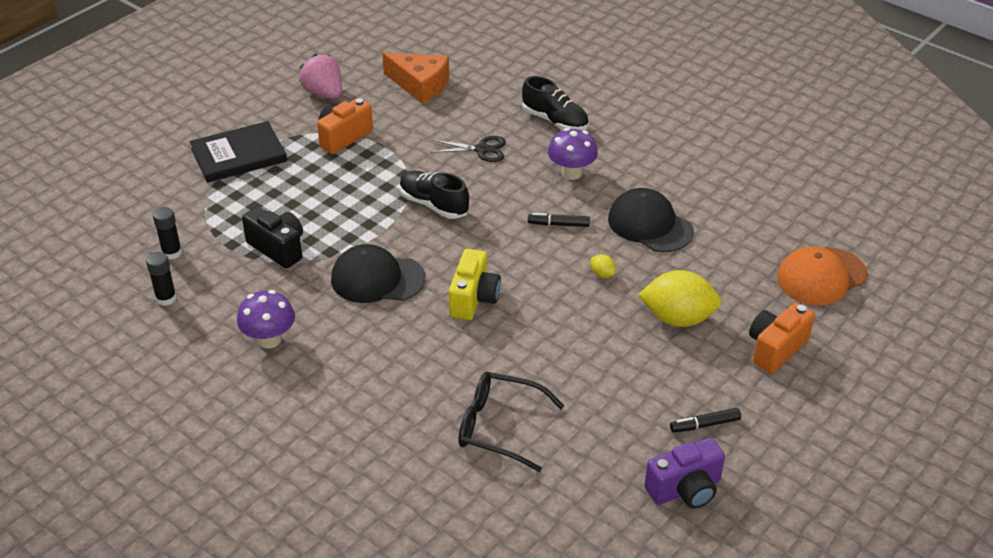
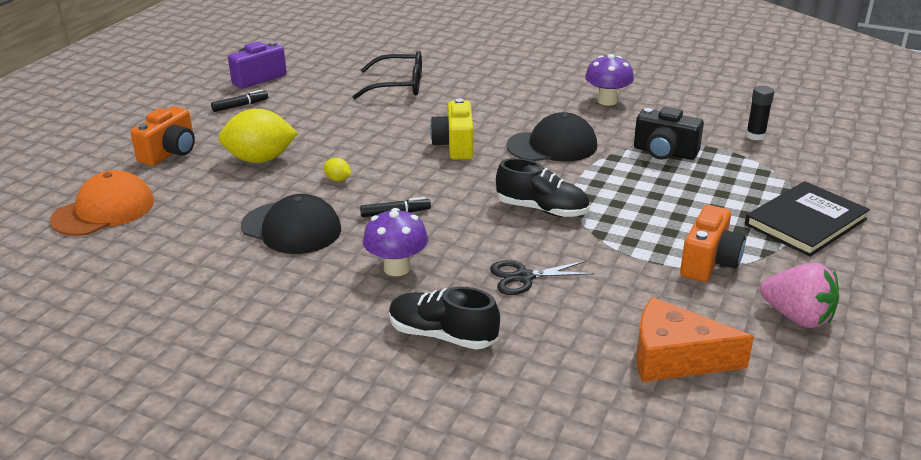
camera: 165 degrees right, 10 degrees down
(166, 298) = (718, 110): black glue stick -> none

